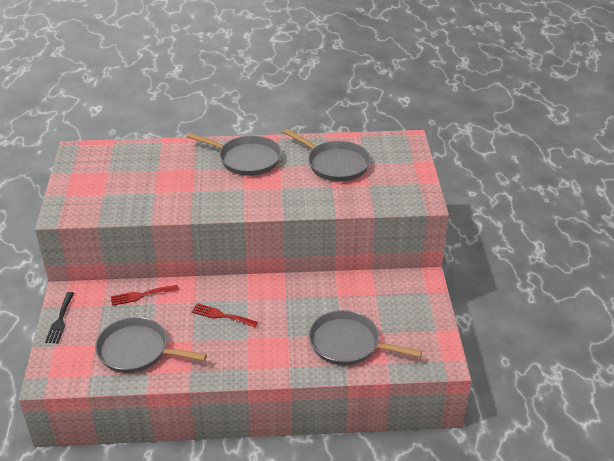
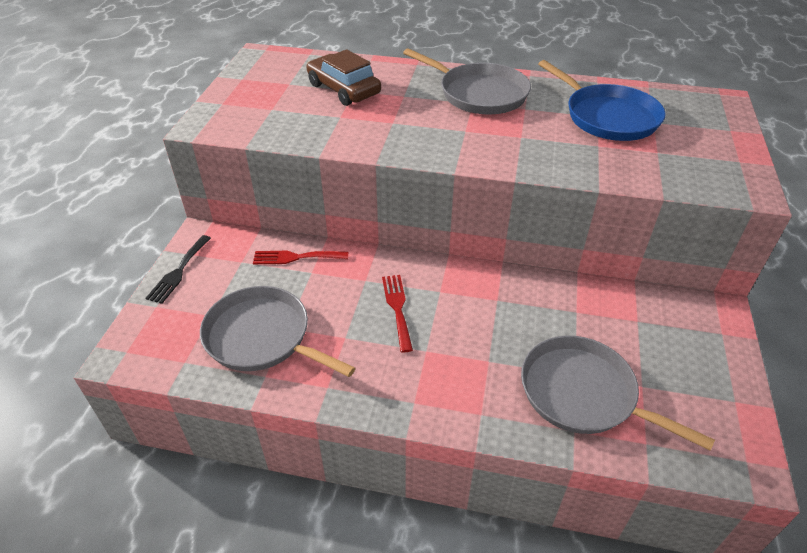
camera: 15 degrees right, 5 degrees up
(150, 170) = (343, 89): none -> brown car
(221, 315) = (397, 308): red fork -> red fork turned 45 degrees clockwise
(335, 164) = (607, 117): grey pan -> blue pan

